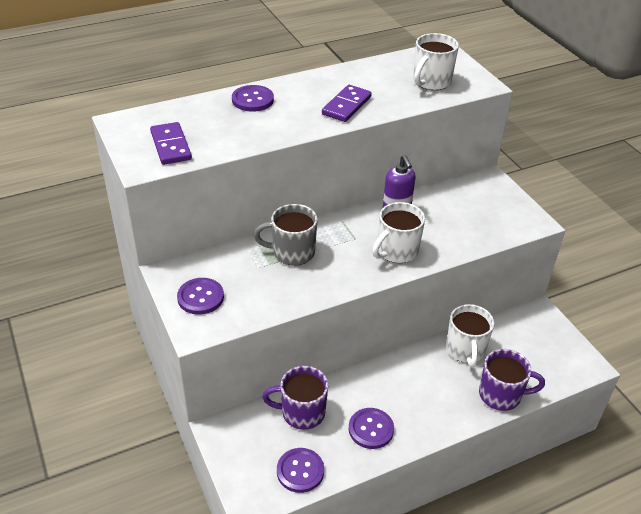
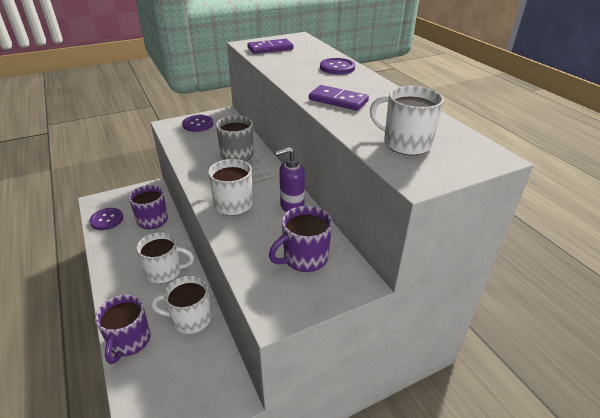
camera: 90 degrees right, 5 degrees down
(371, 429) = (126, 253): purple button -> none
(401, 382) = (165, 272): none -> white mug
(469, 205) = (304, 258): none -> purple mug

